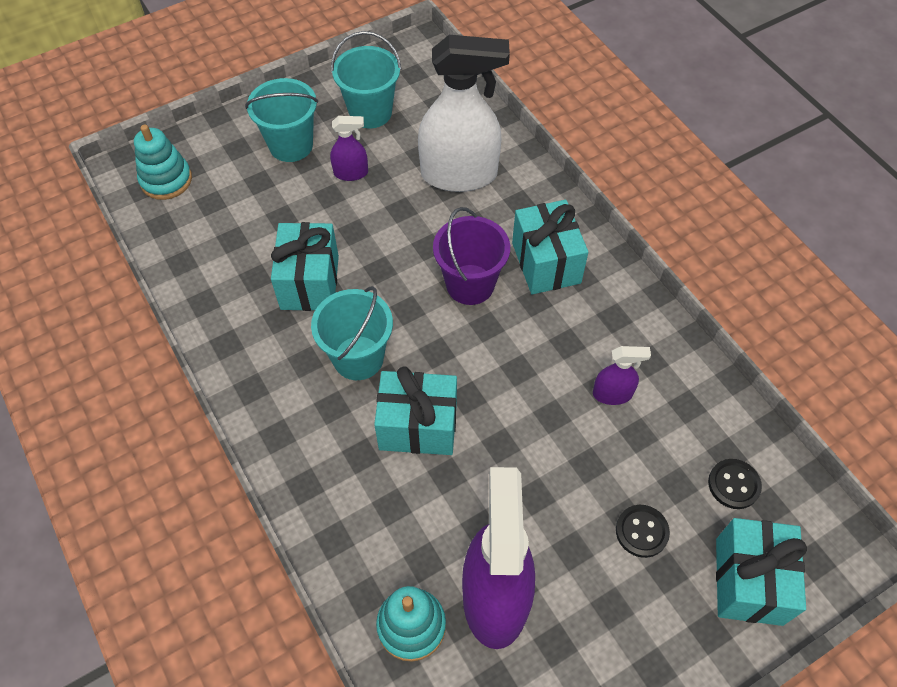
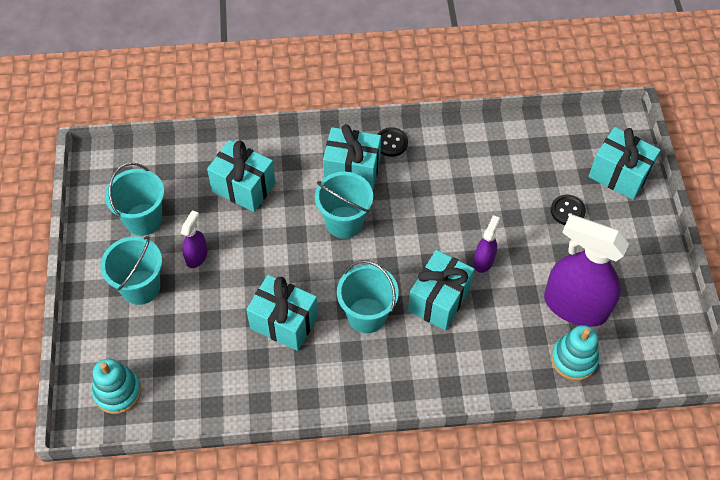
camera: 65 degrees left, 0 degrees up
(459, 174) = (243, 187): white spray bottle -> turquoise gift
(470, 284) = (344, 222): purple bucket -> turquoise bucket
(612, 394) = (470, 181): purple spray bottle -> purple spray bottle (483, 261)
(733, 484) = (559, 151): black button -> black button (391, 143)

